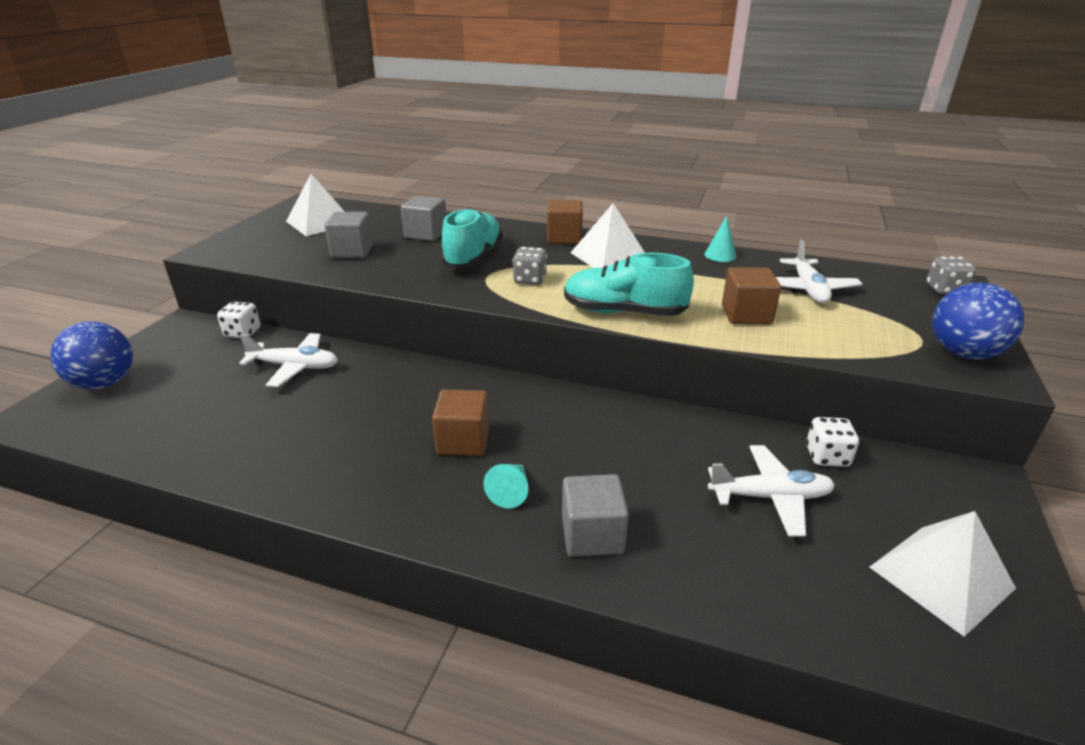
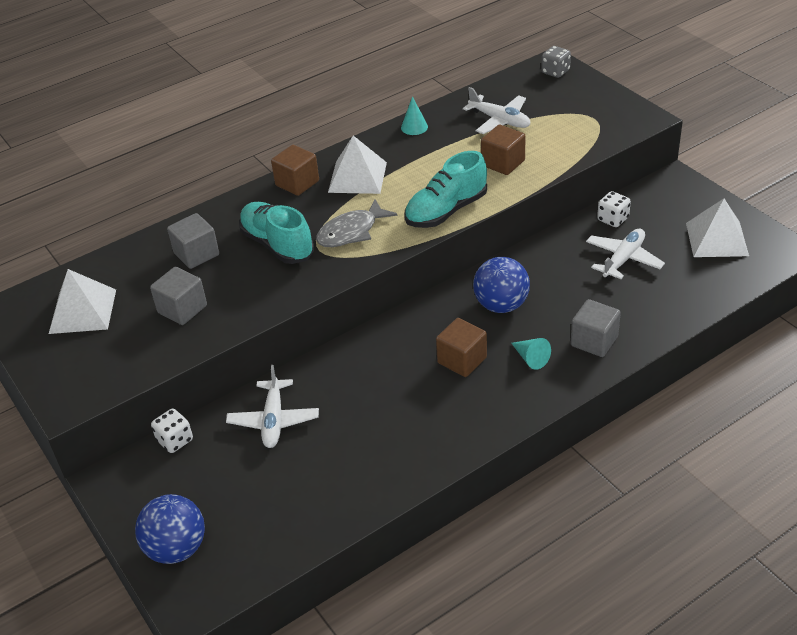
camera: 50 degrees left, 10 degrees up
(295, 367) = (274, 420): white plane -> white plane turned 135 degrees clockwise
(530, 280) = (351, 232): grey dice -> grey fish
(963, 353) = (619, 114): blue ball -> blue ball (501, 305)

